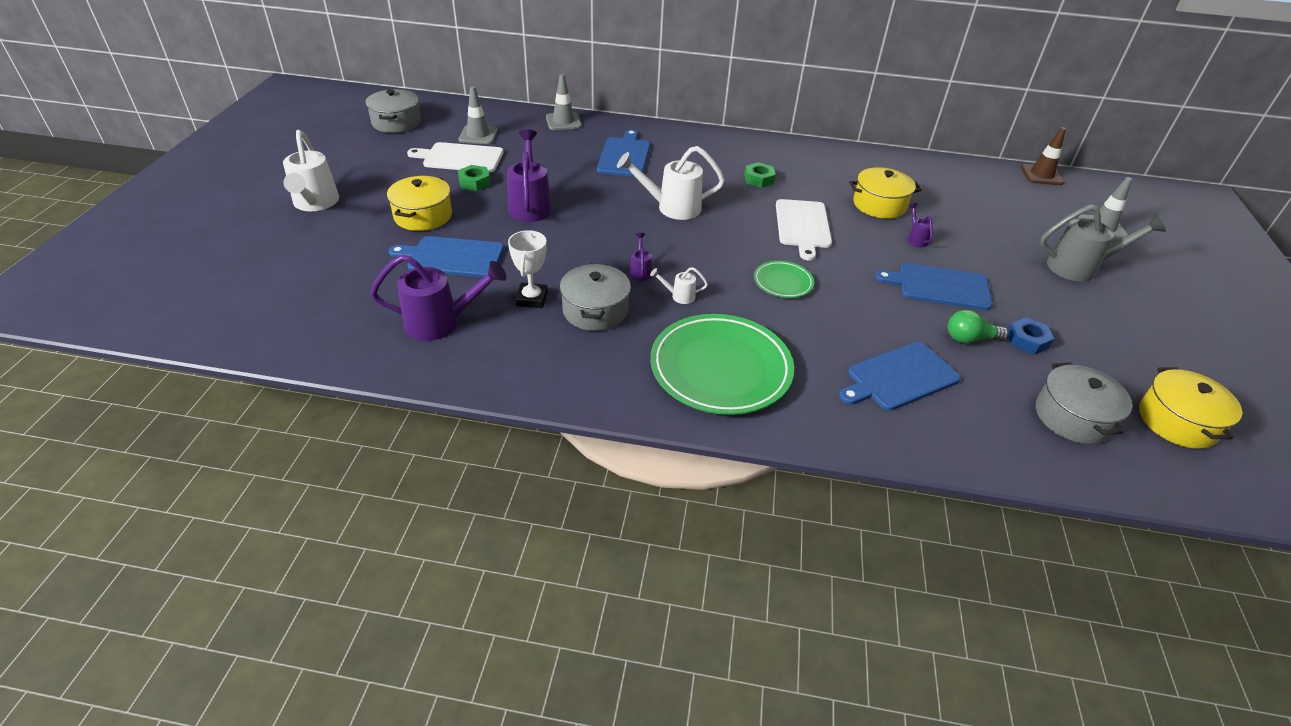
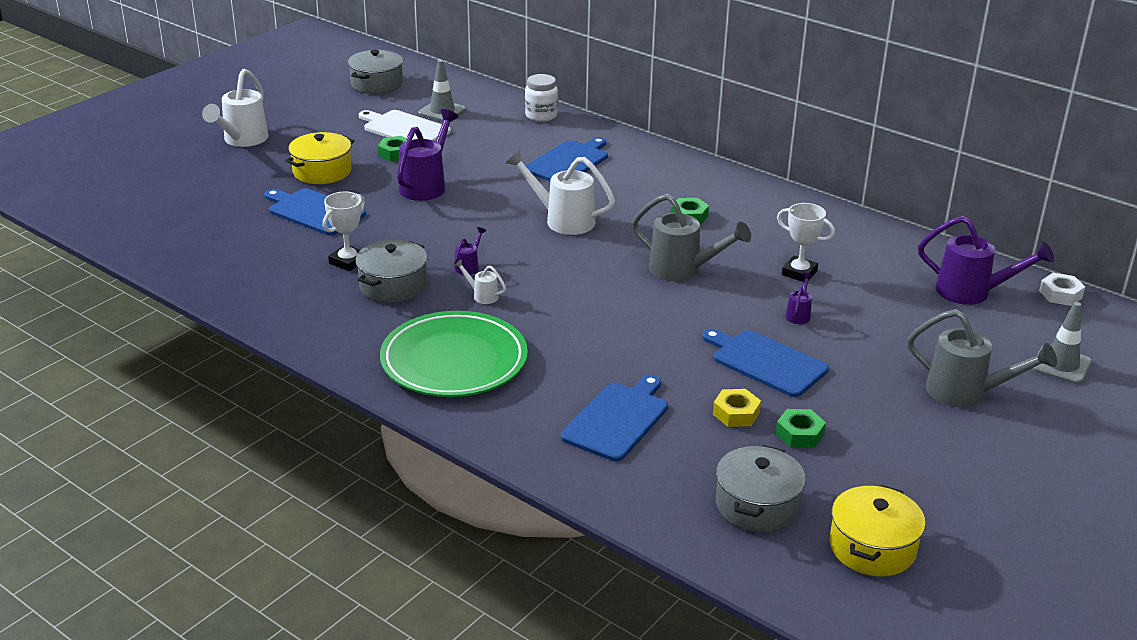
camera: 30 degrees right, 10 degrees down
(441, 323) = (256, 259): purple watering can -> purple watering can (972, 293)
(563, 122) = (541, 116): grey traffic cone -> white jar
(783, 282) = (598, 312): green plate -> none
(802, 226) = (683, 270): white cutting board -> grey watering can
(879, 205) = (799, 273): yellow pot -> white trophy
(899, 377) = (617, 419): blue cutting board -> blue cutting board turned 120 degrees clockwise
(970, 339) = (736, 413): green light bulb -> yellow nut
(1027, 340) = (799, 434): blue nut -> green nut
(1041, 175) = (1060, 294): brown traffic cone -> white nut

